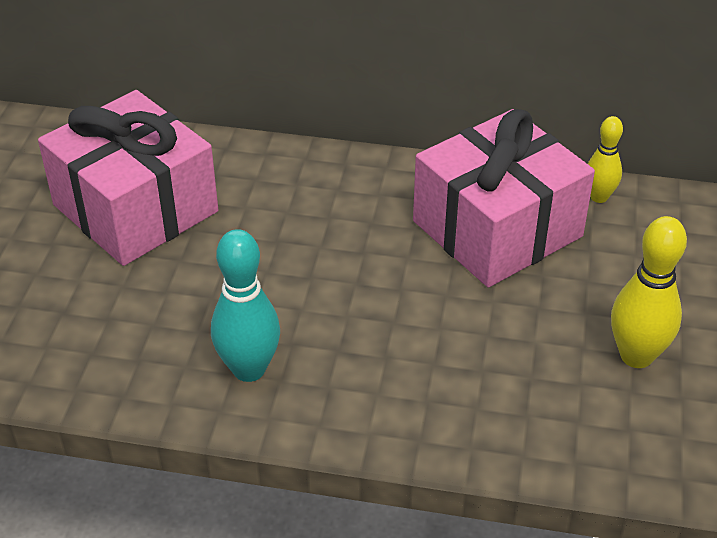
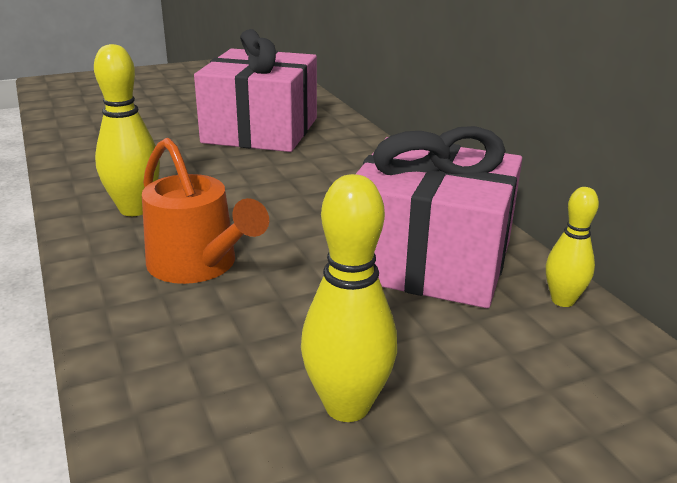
camera: 55 degrees right, 15 degrees down
(249, 369) = (135, 209): turquoise bowling pin -> yellow bowling pin
(397, 362) = (198, 265): none -> orange watering can

